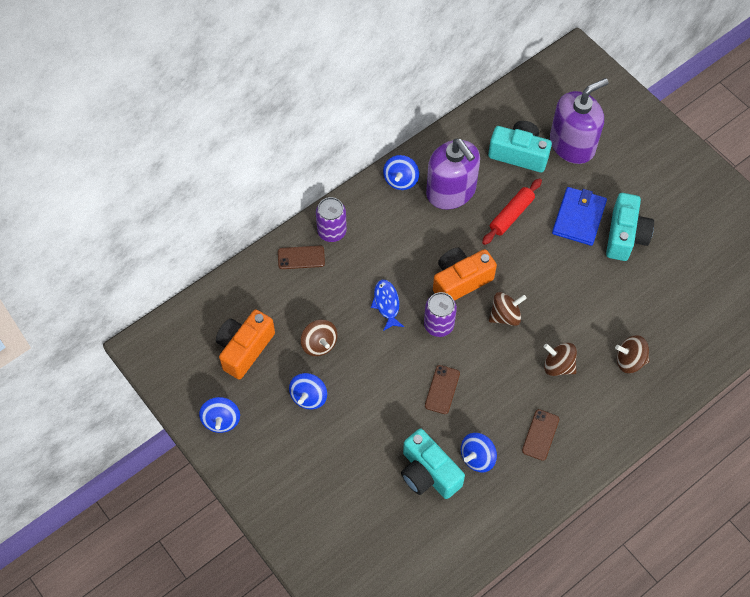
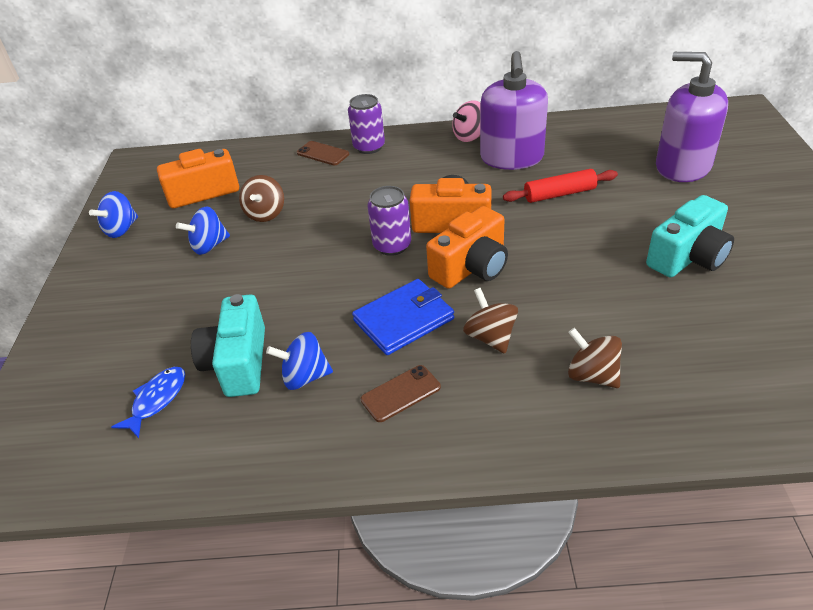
camera: 40 degrees right, 20 degrees down
(386, 304) = (360, 210): blue fish -> blue fish (157, 400)
(401, 180) = (470, 136): blue spinning top -> pink spinning top
(442, 389) = (336, 298): brown phone -> none
(505, 316) = (471, 267): brown spinning top -> orange camera
(519, 154) = (612, 155): turquoise camera -> none
(572, 144) = (682, 166): purple soap dispenser -> purple soap dispenser turned 150 degrees counterclockwise
(579, 218) = (639, 222): blue wallet -> blue wallet (404, 320)

